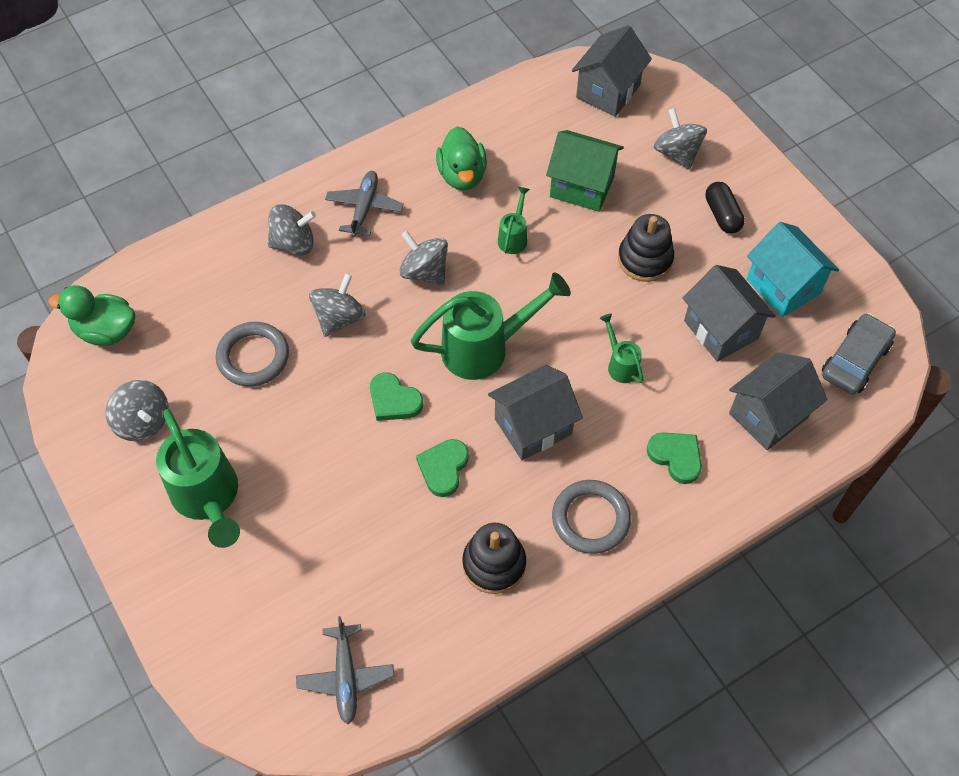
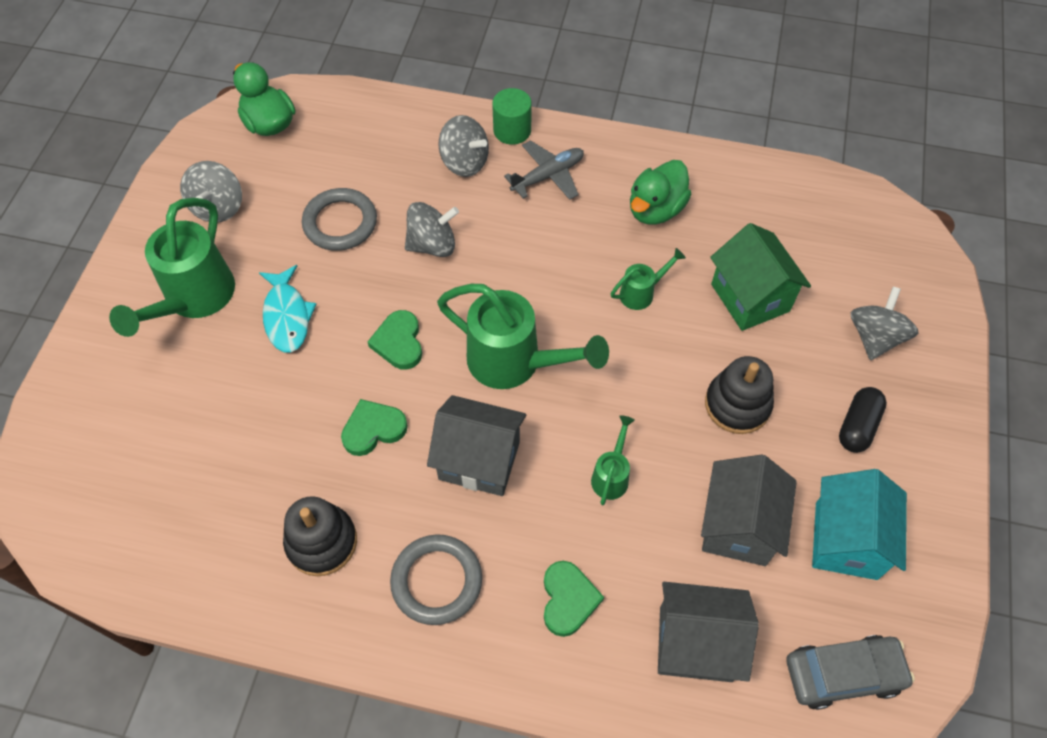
camera: 45 degrees right, 0 degrees up
(293, 450) = (287, 316): none -> turquoise fish
(302, 195) = (512, 130): none -> green cylinder
(346, 677) = (124, 520): grey plane -> none
(424, 272) = (537, 262): grey spinning top -> none
(608, 91) = (867, 235): grey house -> none

